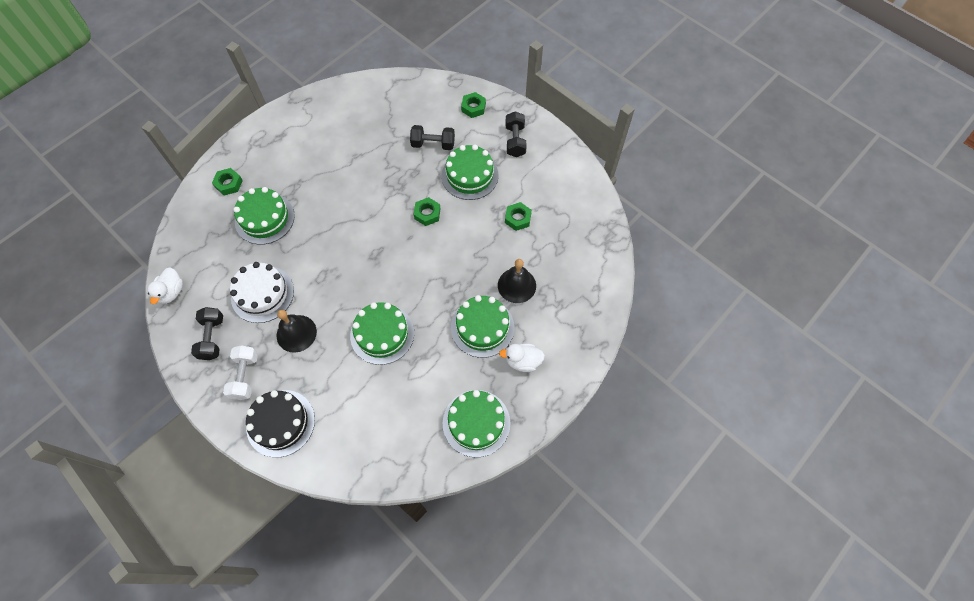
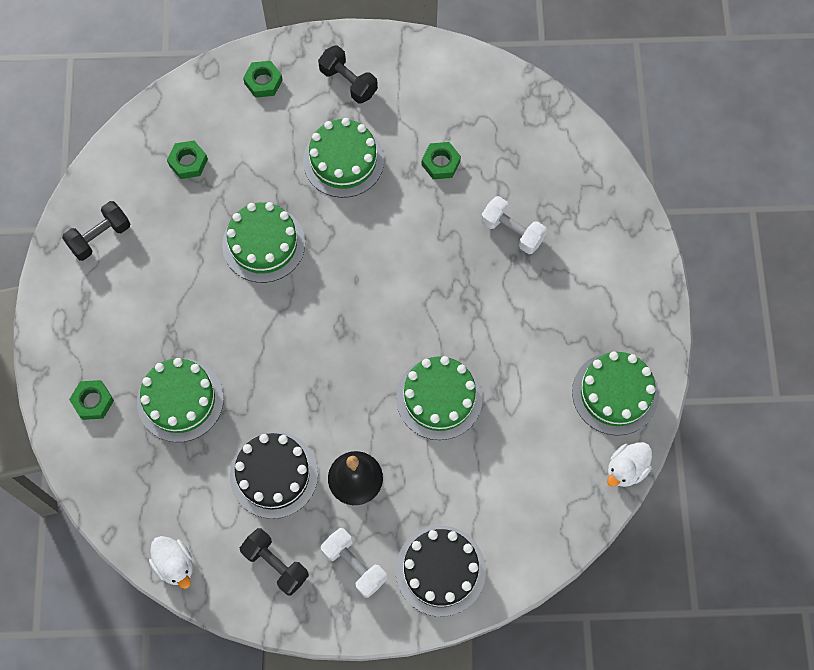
camera: 45 degrees left, 5 degrees up
(262, 294) = (274, 475): white cake -> black cake
(427, 213) = (346, 239): green nut -> green nut (188, 162)
(433, 144) = (267, 160): black dumbbell -> black dumbbell (100, 237)
(482, 327) = (525, 301): green cake -> green cake (263, 244)
(516, 285) = (512, 231): black bell -> white dumbbell
(522, 361) = (595, 298): white duck -> white duck (626, 469)

